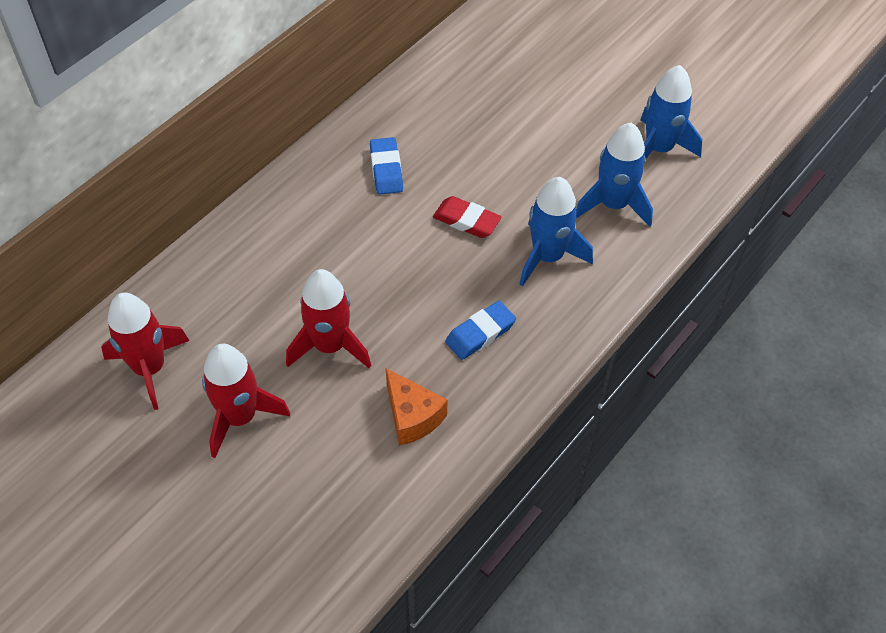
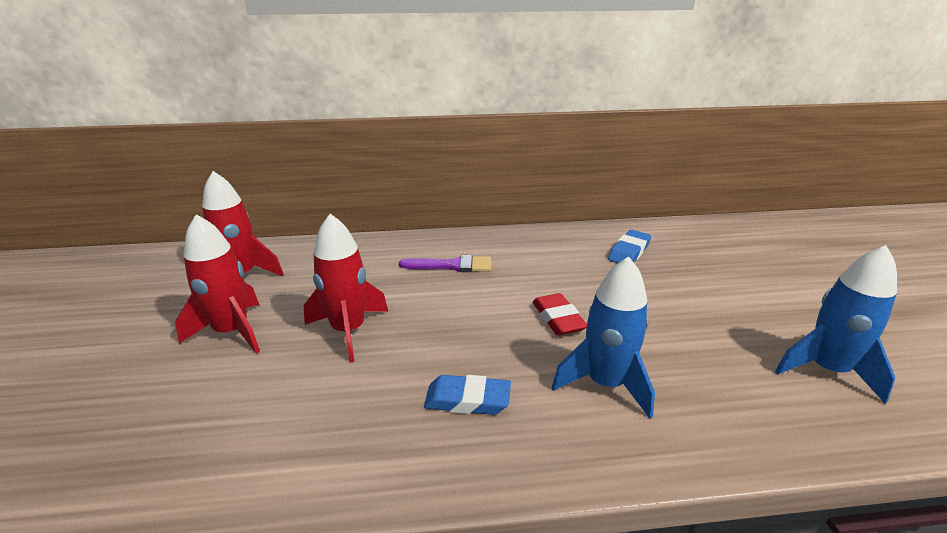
camera: 45 degrees right, 25 degrees down
(323, 221) = (452, 266): none -> purple brush
(386, 169) = (533, 262): blue eraser -> blue eraser (629, 252)
(412, 416) = (324, 420): orange cheese -> none
(613, 204) = (725, 384): blue rocket -> none

